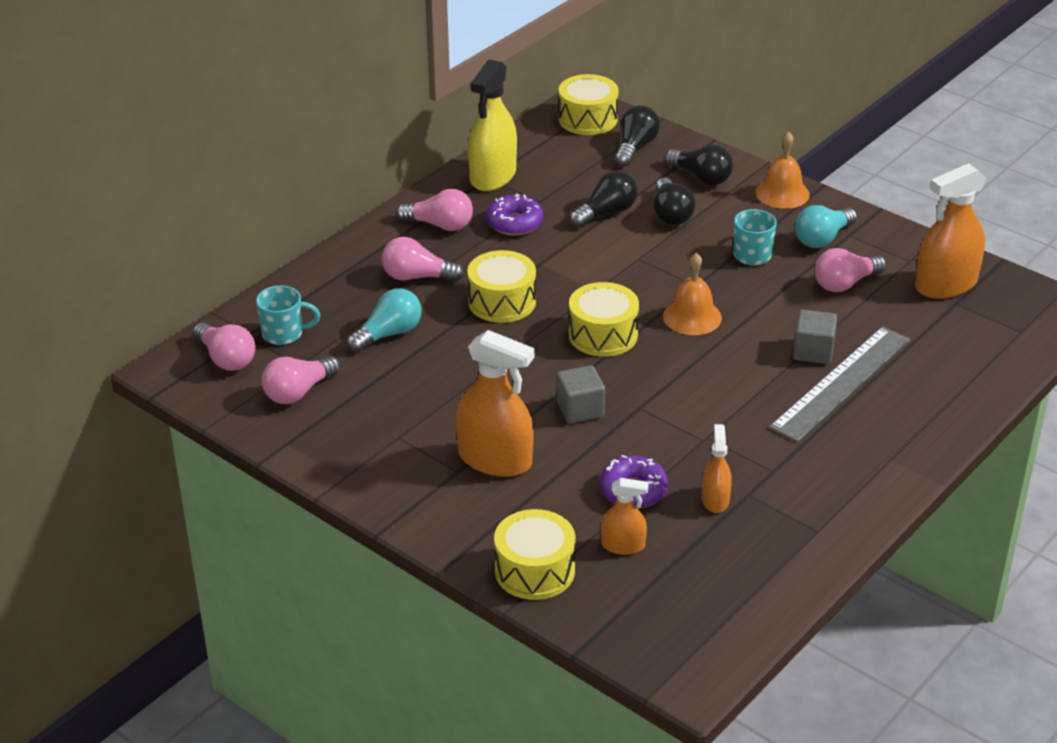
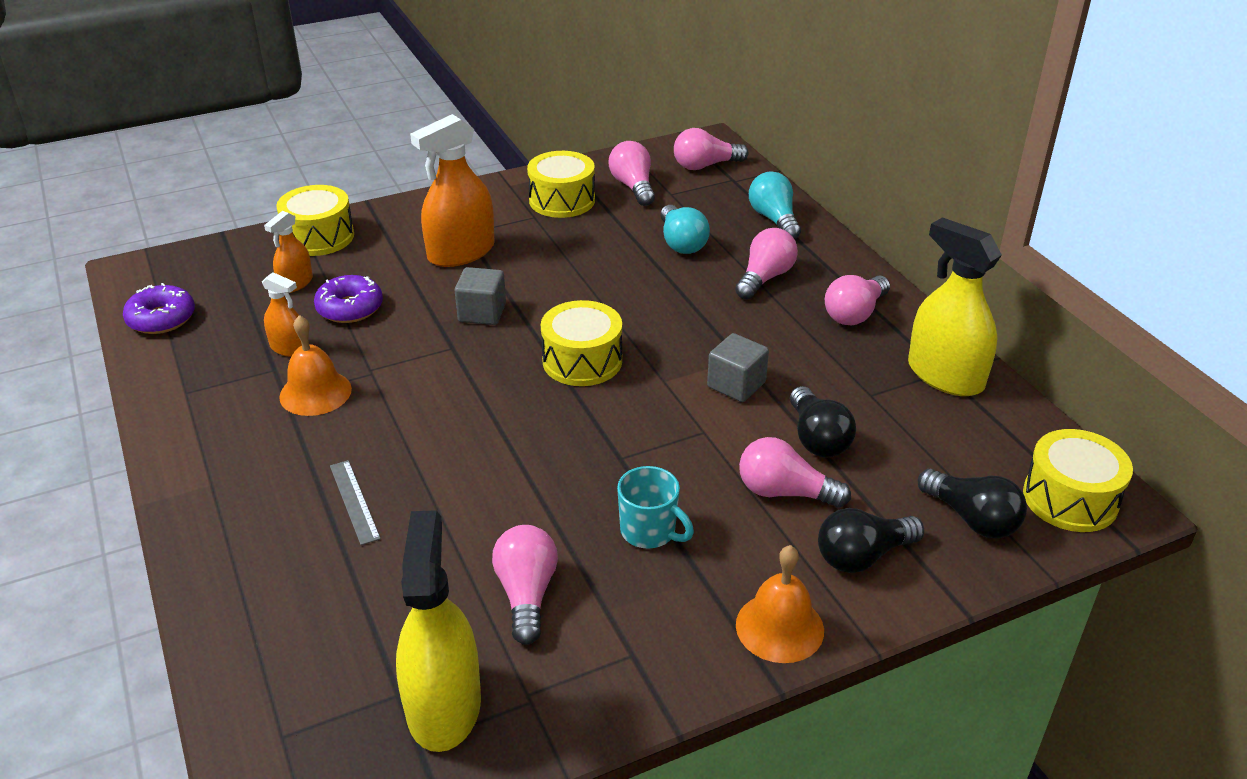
camera: 115 degrees right, 0 degrees up
(284, 334) = (721, 195): turquoise mug -> none
(502, 302) = (686, 315): yellow drum -> yellow drum (562, 200)
(514, 223) = (831, 363): purple donut -> purple donut (161, 319)
(671, 214) = (785, 492): black light bulb -> pink light bulb
(692, 317) = (563, 433): orange bell -> orange bell (315, 392)
(813, 352) = (425, 502): grey cube -> grey cube (736, 385)
(822, 238) = (641, 619): turquoise light bulb -> turquoise light bulb (774, 219)
(841, 383) = (354, 501): grey ruler -> grey ruler, size x0.46
(945, 285) = (444, 706): orange spray bottle -> yellow spray bottle

